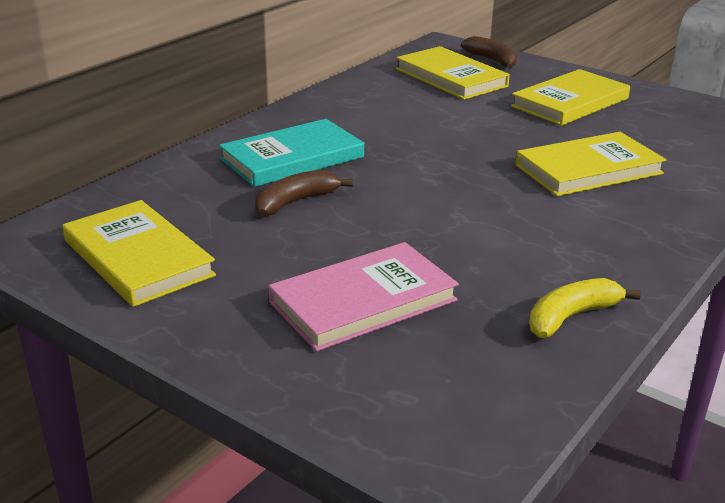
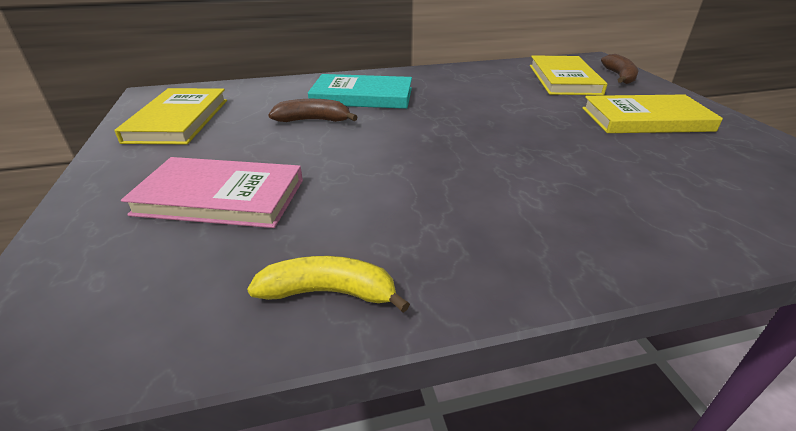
camera: 40 degrees right, 5 degrees up
(588, 169) = (575, 173): yellow book -> none

